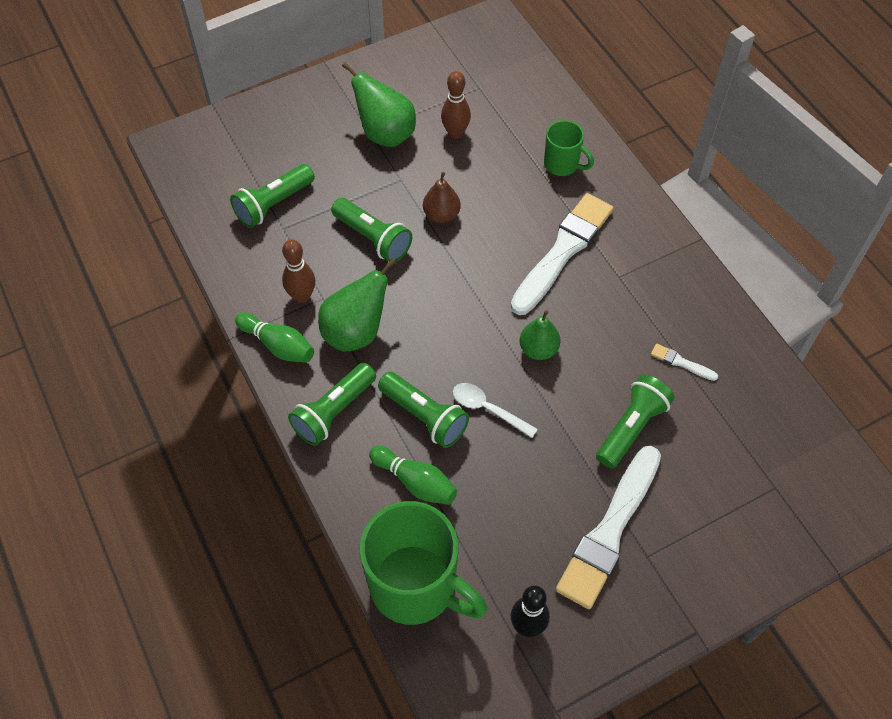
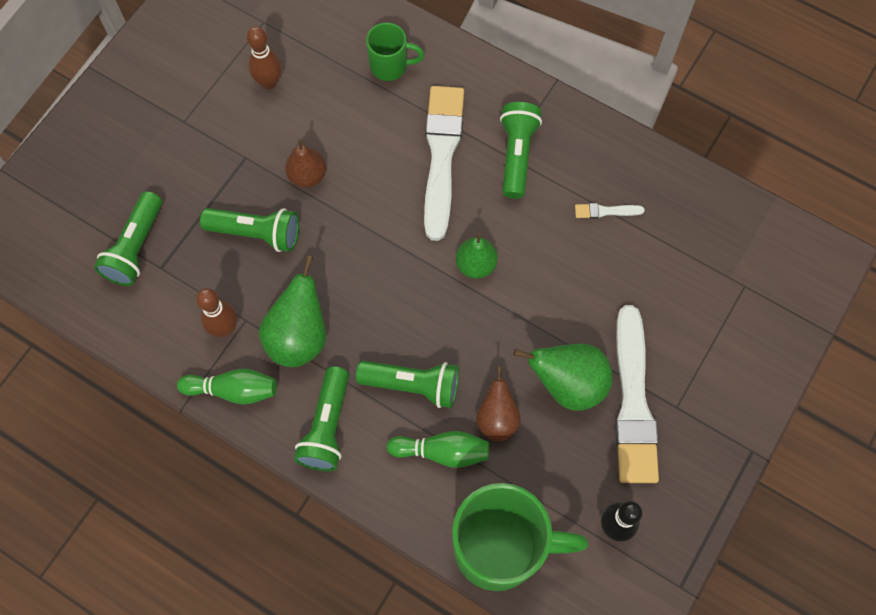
camera: 30 degrees left, 10 degrees up
(385, 134) = (201, 117): green pear -> green pear (568, 384)
(479, 480) = (497, 419): none -> brown pear
(488, 409) = (465, 347): white spoon -> none
(631, 428) = (598, 296): green flashlight -> green flashlight (516, 155)

